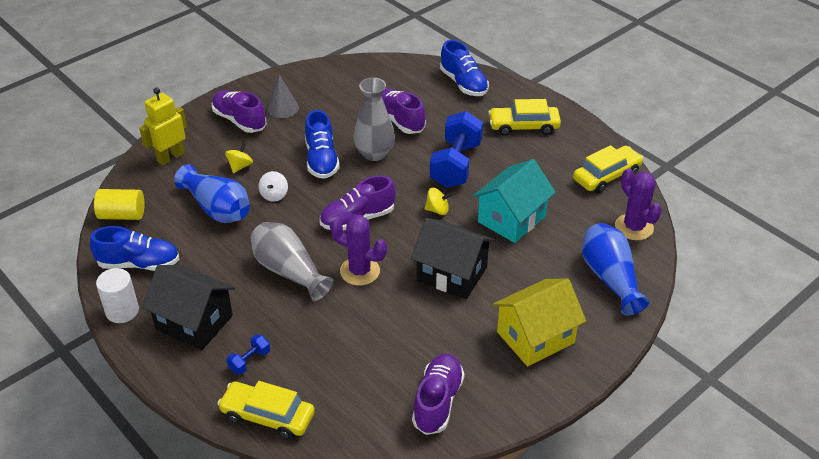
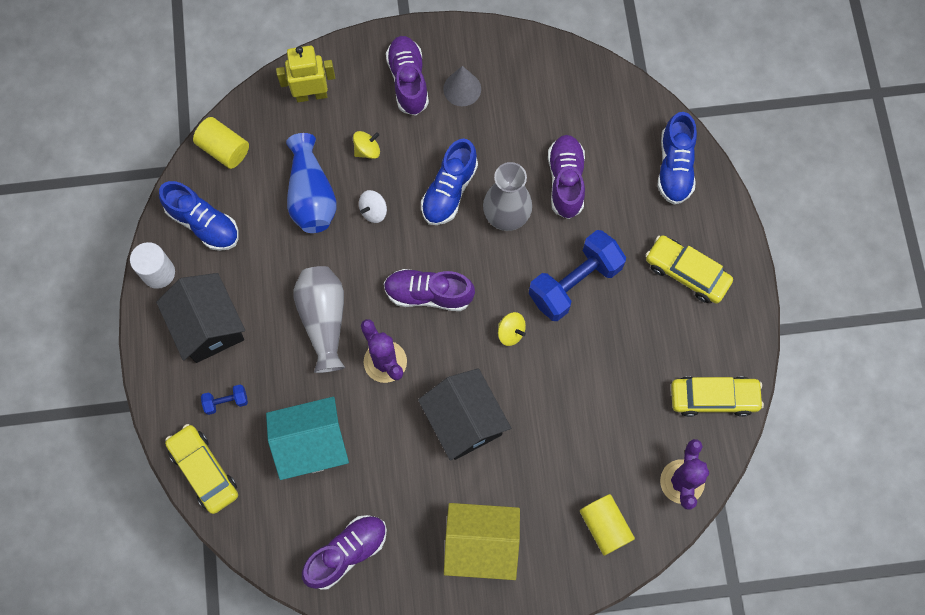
camera: 35 degrees right, 30 degrees up
(511, 219) = (572, 391): turquoise house -> turquoise house (312, 444)
(610, 278) = (605, 526): blue vase -> yellow cylinder

